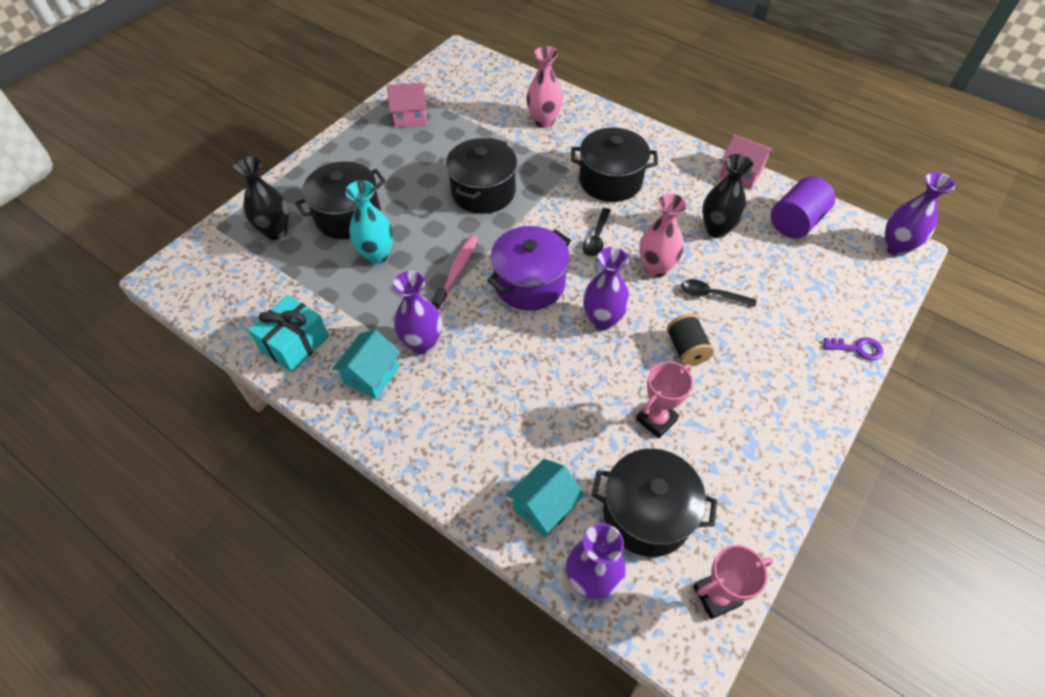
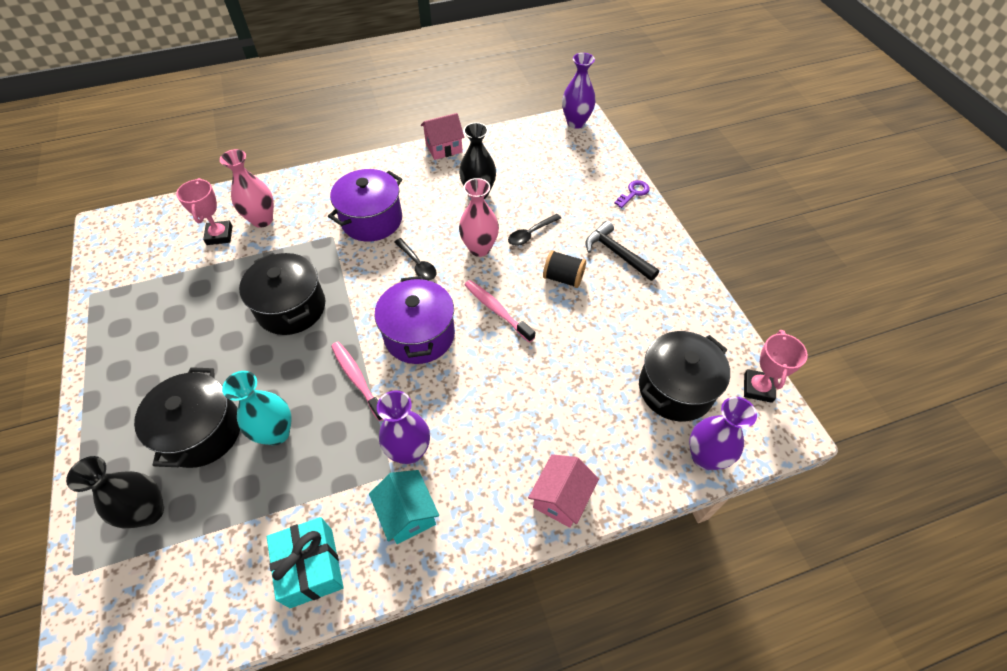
camera: 55 degrees left, 0 degrees up
(410, 117) = (137, 308): pink house -> pink house (561, 498)
(544, 506) = (628, 452): turquoise house -> none
(602, 320) = (497, 310): purple vase -> pink toothbrush
(610, 181) = (371, 220): black pot -> purple pot
(656, 419) = (606, 333): pink trophy -> pink trophy (219, 235)
(761, 377) = (617, 253): none -> black hammer
(795, 222) = (512, 151): purple cylinder -> none

